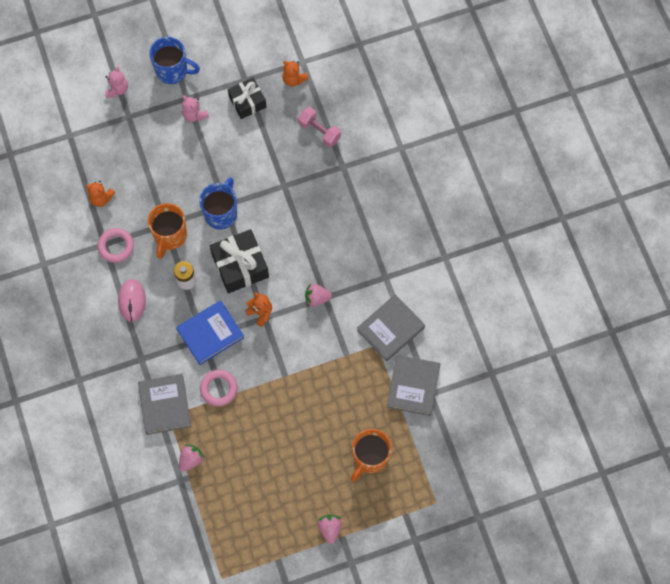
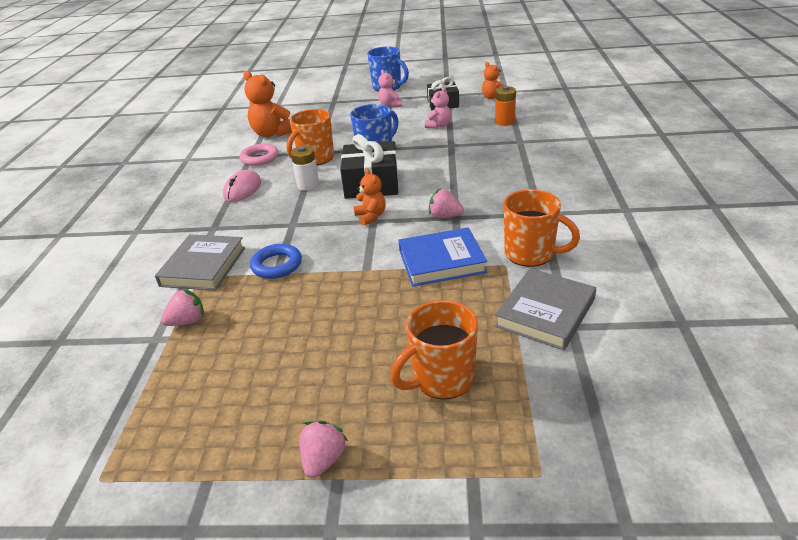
camera: 25 degrees right, 35 degrees down
(101, 198) = (272, 134): orange teddy bear -> orange teddy bear, size x1.72
(117, 89) = (335, 91): pink teddy bear -> pink teddy bear (439, 126)
(210, 333) = (303, 222): blue book -> blue book (441, 261)
(218, 389) = (277, 265): pink ring -> blue ring
(319, 131) = (504, 122): pink dumbbell -> orange battery
(390, 329) = (531, 254): grey book -> orange mug

